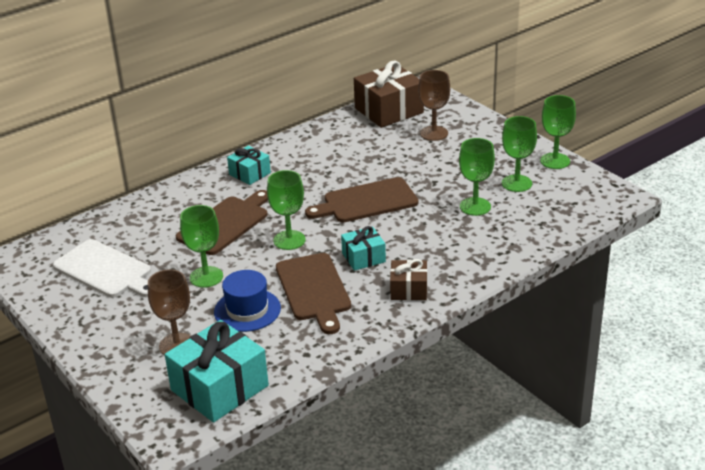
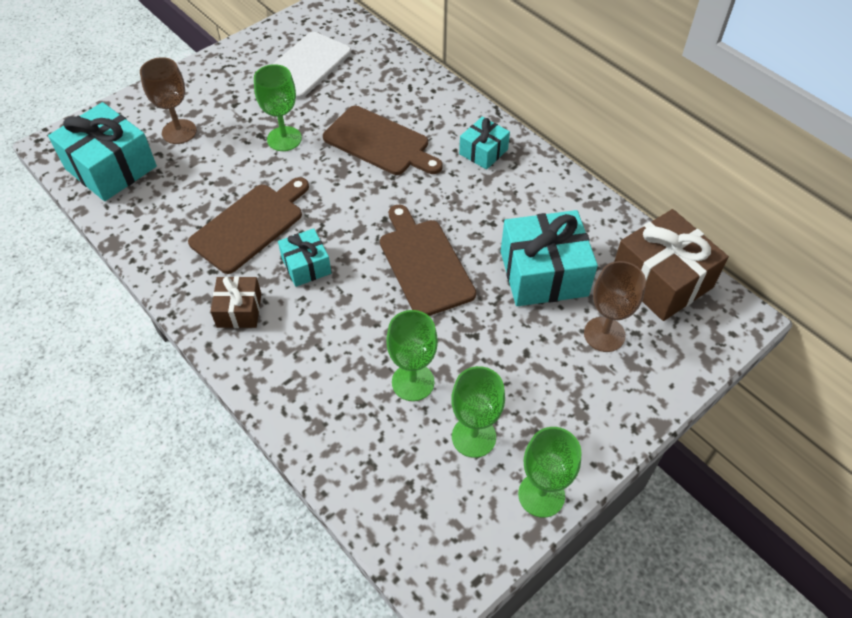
camera: 85 degrees right, 20 degrees up
(247, 310) = (224, 175): blue hat -> none
(289, 240) = (345, 197): green goblet -> none
(314, 290) = (250, 225): brown cutting board -> brown cutting board turned 150 degrees clockwise
(380, 153) = (543, 273): none -> turquoise gift

